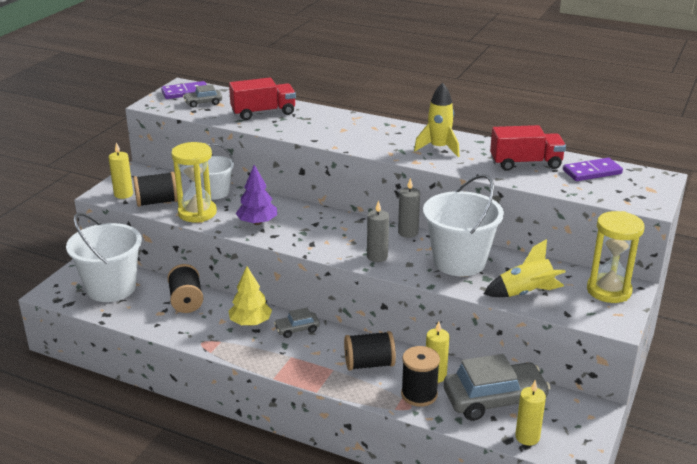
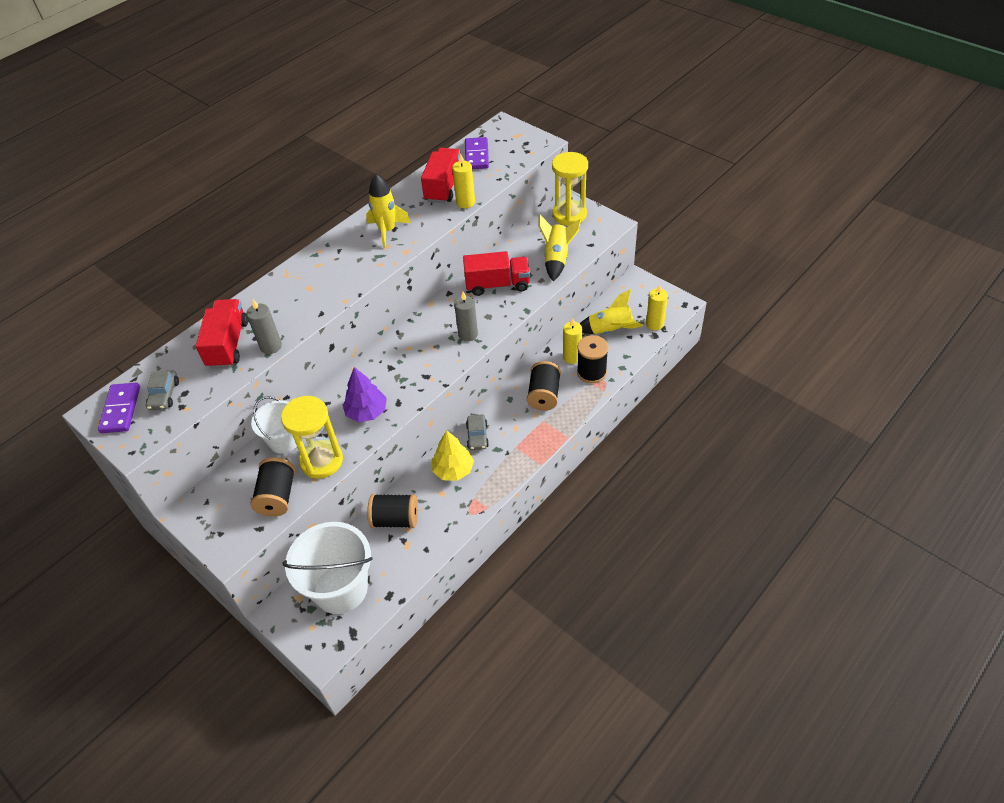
camera: 70 degrees left, 20 degrees up
(123, 194) = (241, 529): yellow candle -> yellow candle (465, 202)
(408, 232) = (437, 306): grey candle -> grey candle (271, 346)
(459, 261) = (497, 284): white bucket -> red truck
(494, 400) = (610, 330): grey car -> yellow rocket

